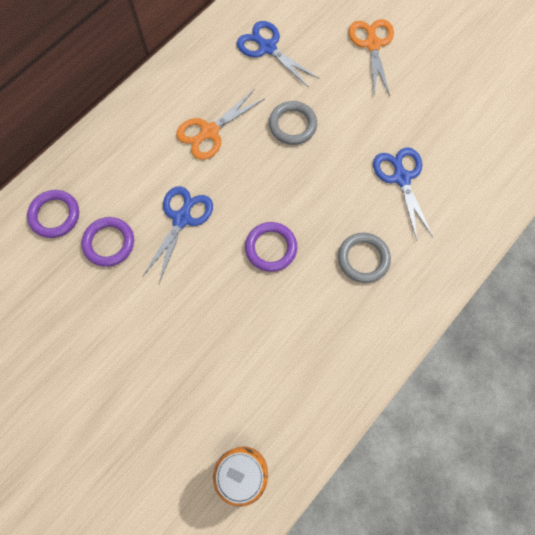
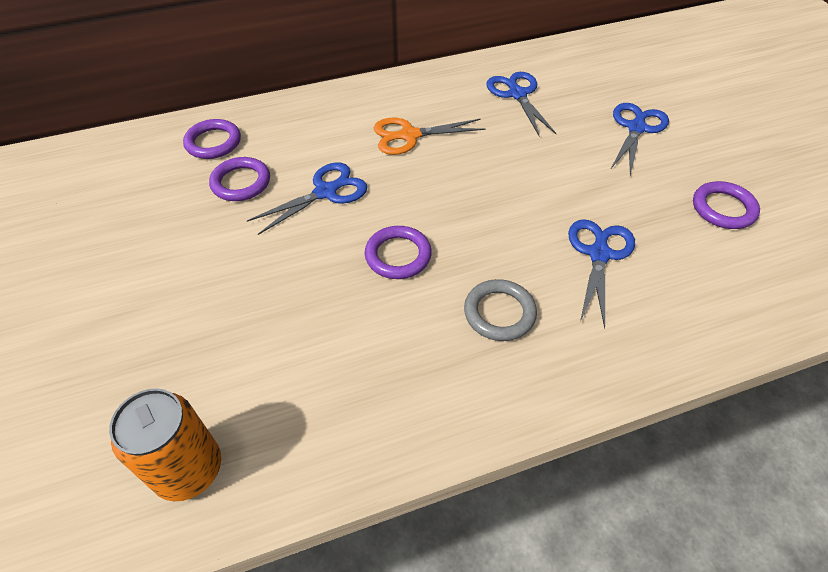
camera: 30 degrees right, 20 degrees down
(292, 125) = (500, 161): grey ring -> none
(372, 44) = (636, 128): orange scissors -> blue scissors
(461, 97) = (723, 208): none -> purple ring

